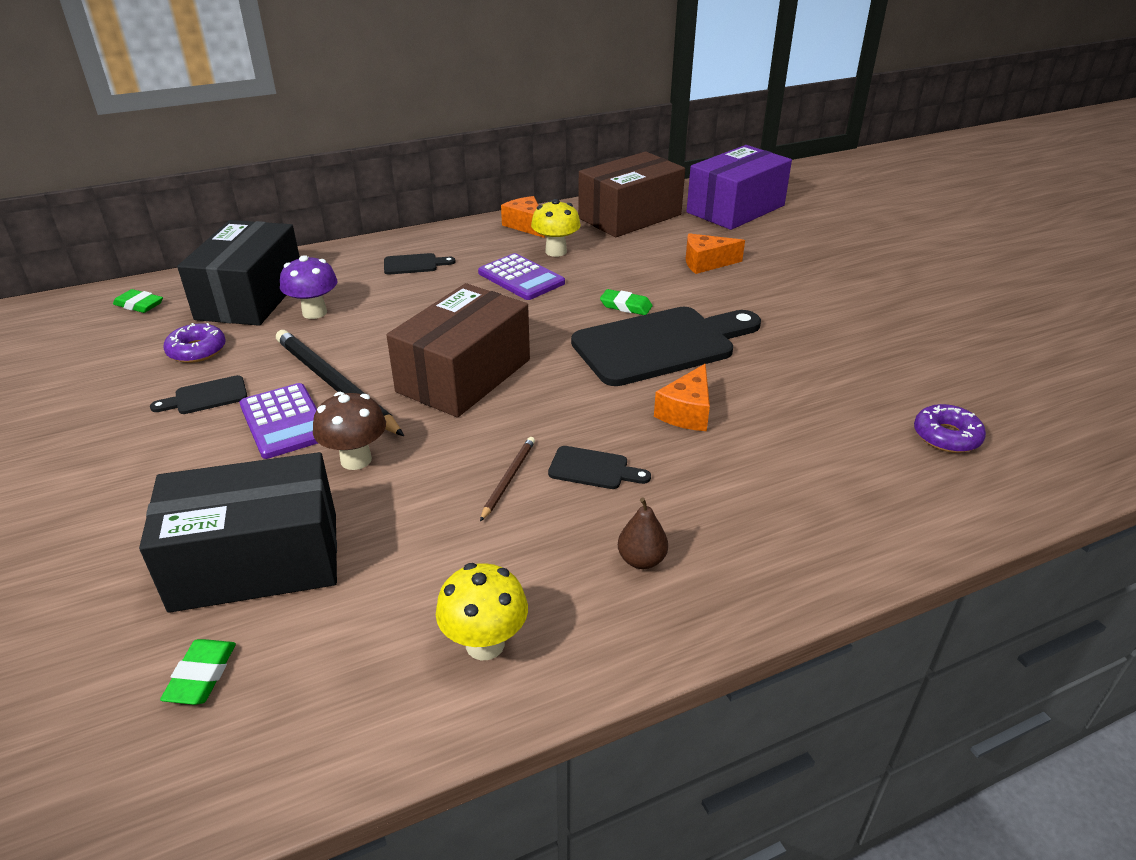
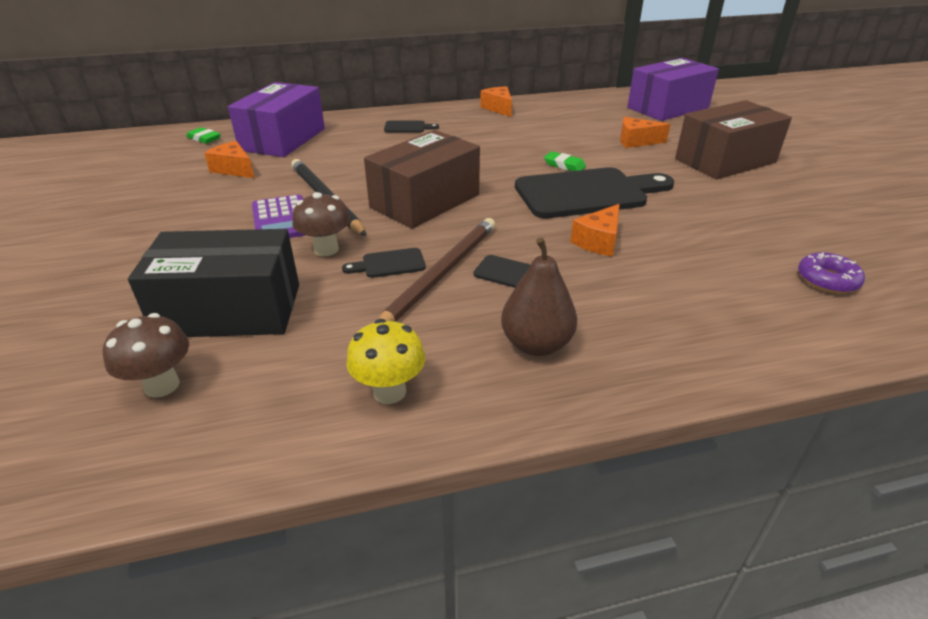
camera: 10 degrees right, 0 degrees up
(197, 350) = (234, 169): purple donut -> orange cheese
(201, 675) = (162, 385): green eraser -> brown mushroom
(206, 396) = (230, 198): black cutting board -> black cutting board (389, 264)
(251, 297) = (283, 139): black box -> purple box
(314, 312) = (325, 152): purple mushroom -> none
(508, 479) = (441, 274): brown pencil -> brown pencil, size x2.07
(521, 278) = (486, 141): purple calculator -> none
(556, 251) = (517, 126): yellow mushroom -> none
(629, 216) = (581, 107): brown box -> brown box (725, 161)
(641, 560) = (536, 344): brown pear -> brown pear, size x1.71

